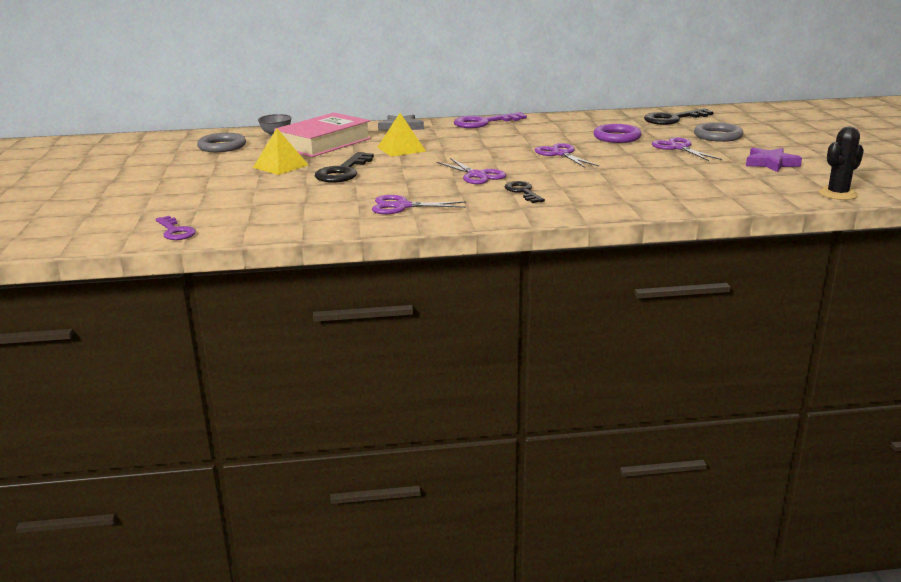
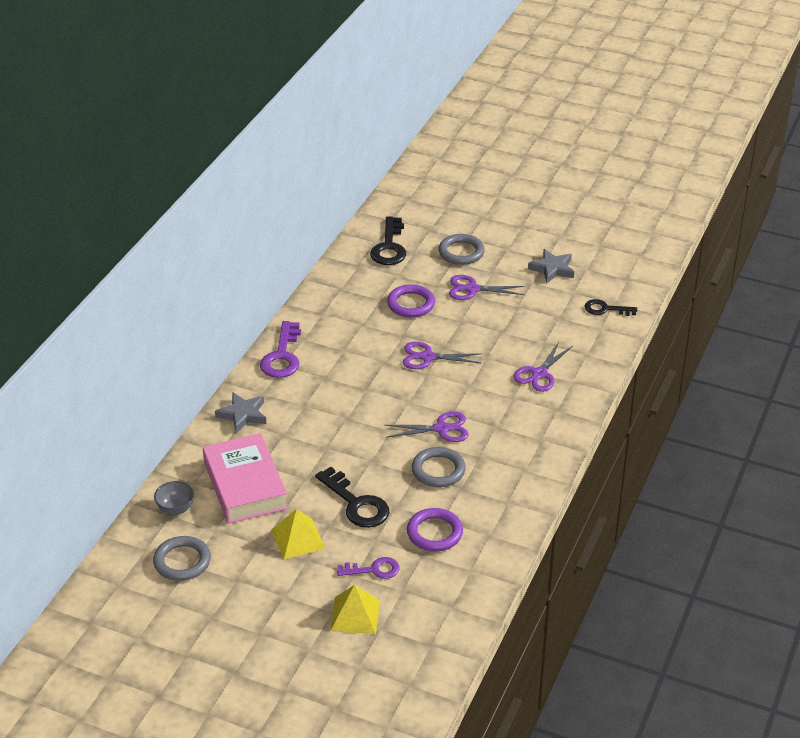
camera: 60 degrees left, 15 degrees up
(175, 231) = (435, 656): purple key -> purple key (373, 570)
(338, 200) = (434, 533): none -> purple ring
(401, 149) = (318, 442): yellow pyramid -> yellow pyramid (355, 615)
(402, 206) = (484, 502): purple scissors -> purple scissors (539, 374)
(421, 185) = (438, 470): none -> grey ring
(523, 192) = (506, 422): black key -> black key (605, 309)
(771, 163) = (552, 269): purple star -> grey star
(837, 194) = (640, 281): black cactus -> none

